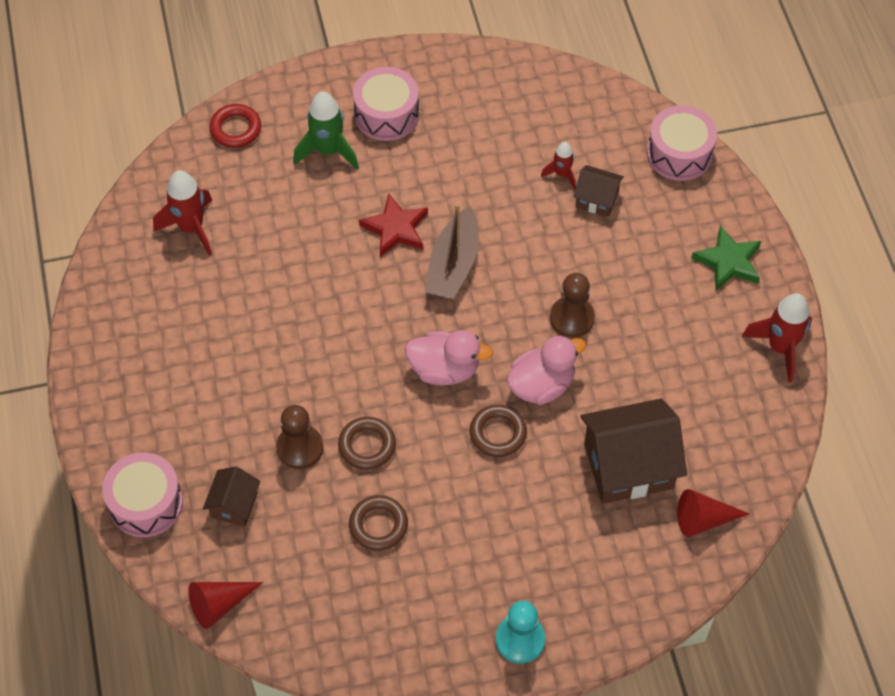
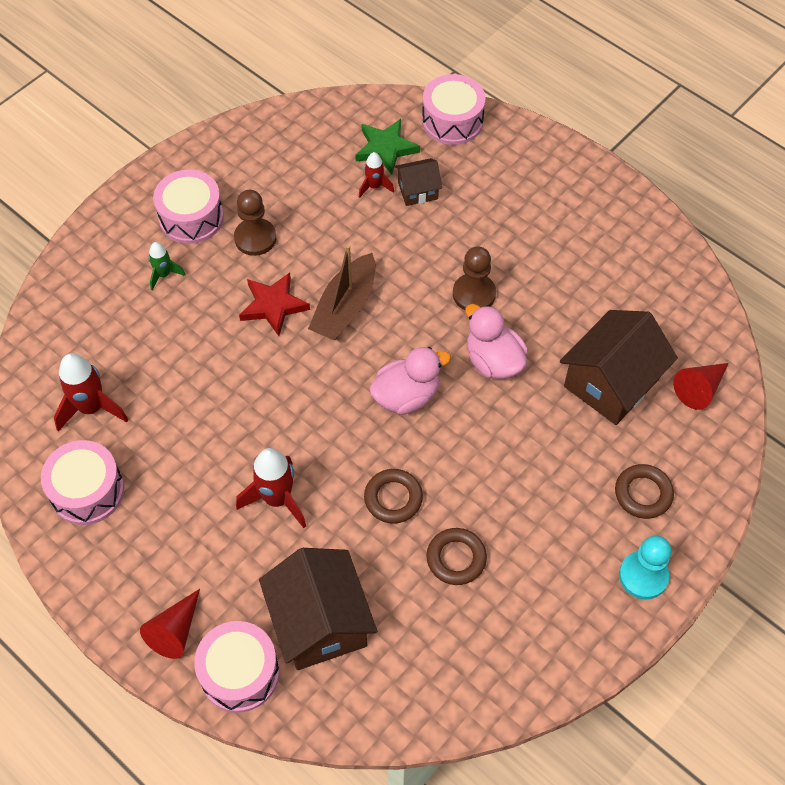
camera: 35 degrees left, 0 degrees up
(140, 292) = (87, 491): none -> pink drum
(219, 604) = (376, 717): red cone -> red cone (175, 631)
(234, 505) = (320, 622): brown house -> brown house, size x1.93
(236, 129) = (66, 301): red ring -> none
(300, 448) = (338, 536): brown pawn -> brown pawn (255, 238)
(328, 151) = (164, 274): green rocket -> green rocket, size x0.57
(453, 265) = (345, 307): brown boat -> brown boat turned 45 degrees clockwise
(498, 433) = (491, 421): brown ring -> brown ring (643, 494)
(541, 385) = (493, 361): pink duck -> pink duck turned 60 degrees counterclockwise
(728, 261) = (556, 182): green star -> green star (386, 148)
(780, 347) = (646, 224): red rocket -> red rocket (277, 499)

